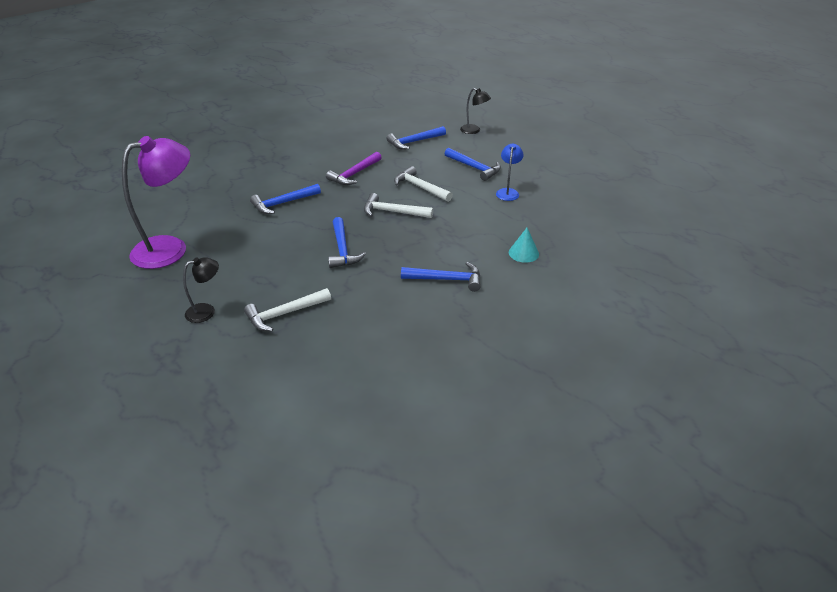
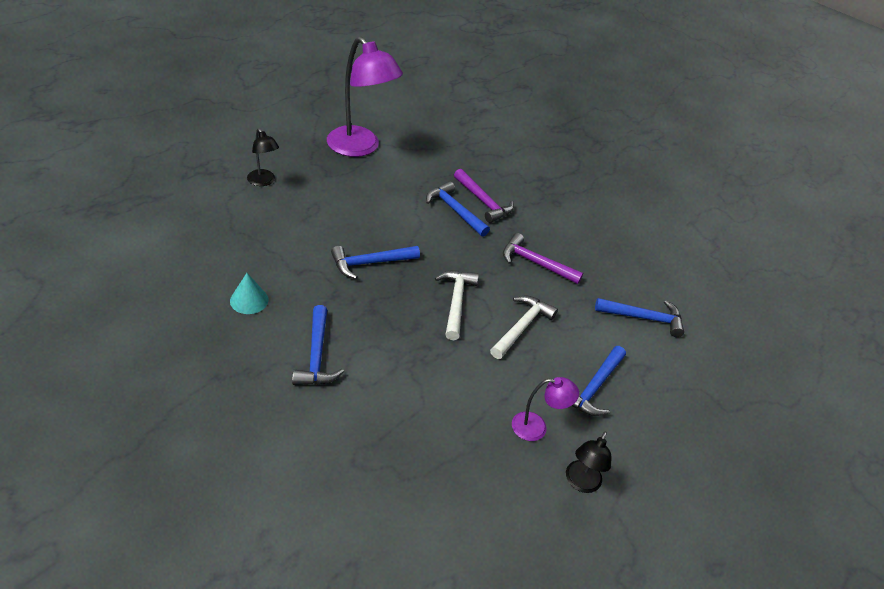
camera: 75 degrees right, 5 degrees up
(275, 189) = (483, 202): none -> purple hammer
(284, 314) = (257, 230): white hammer -> none
(414, 142) = (643, 318): blue hammer -> blue hammer turned 135 degrees clockwise
(474, 131) = (711, 389): black lamp -> black lamp (580, 483)
(508, 192) = (537, 427): blue lamp -> purple lamp
(523, 253) = (380, 439): turquoise cone -> turquoise cone (249, 300)

